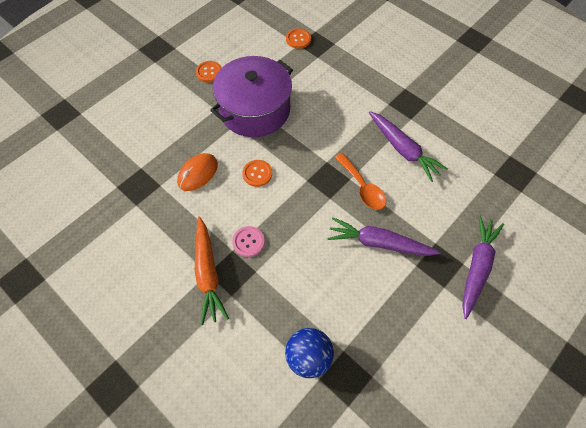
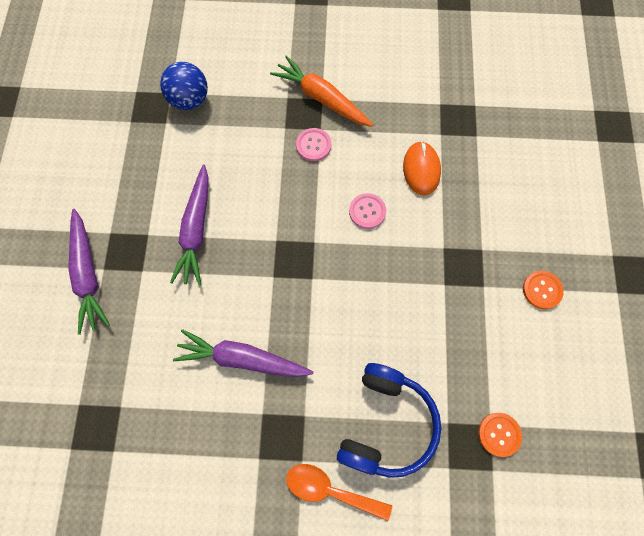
camera: 140 degrees right, 10 degrees up
(255, 110) = (442, 281): purple pot -> none
(257, 174) = (367, 211): orange button -> pink button
(348, 75) = (386, 423): none -> blue headphones
(362, 187) = (254, 276): orange spoon -> orange spoon (330, 489)
(379, 243) = (196, 230): purple carrot -> purple carrot turned 120 degrees clockwise

